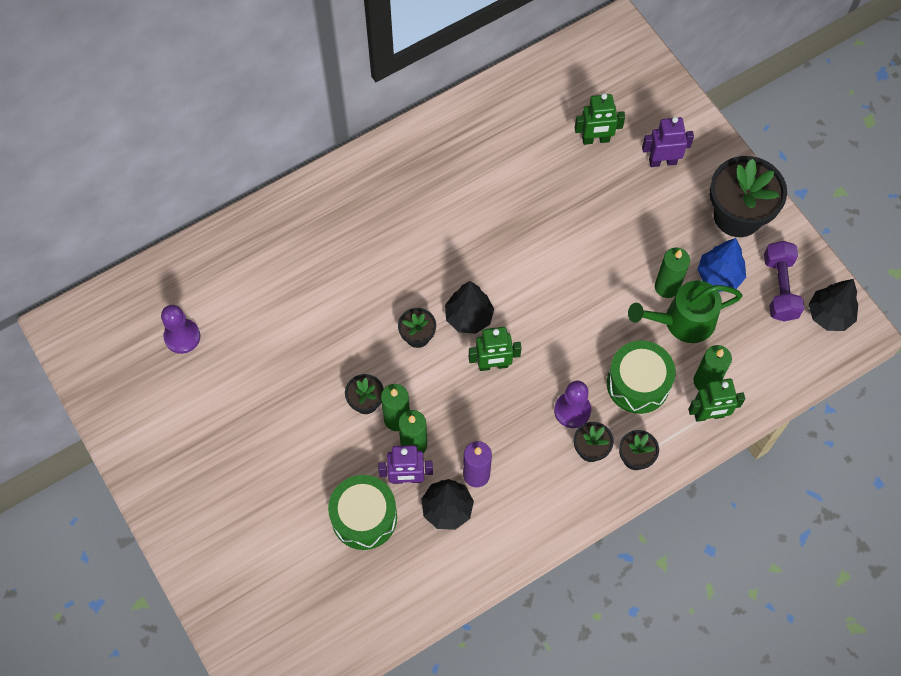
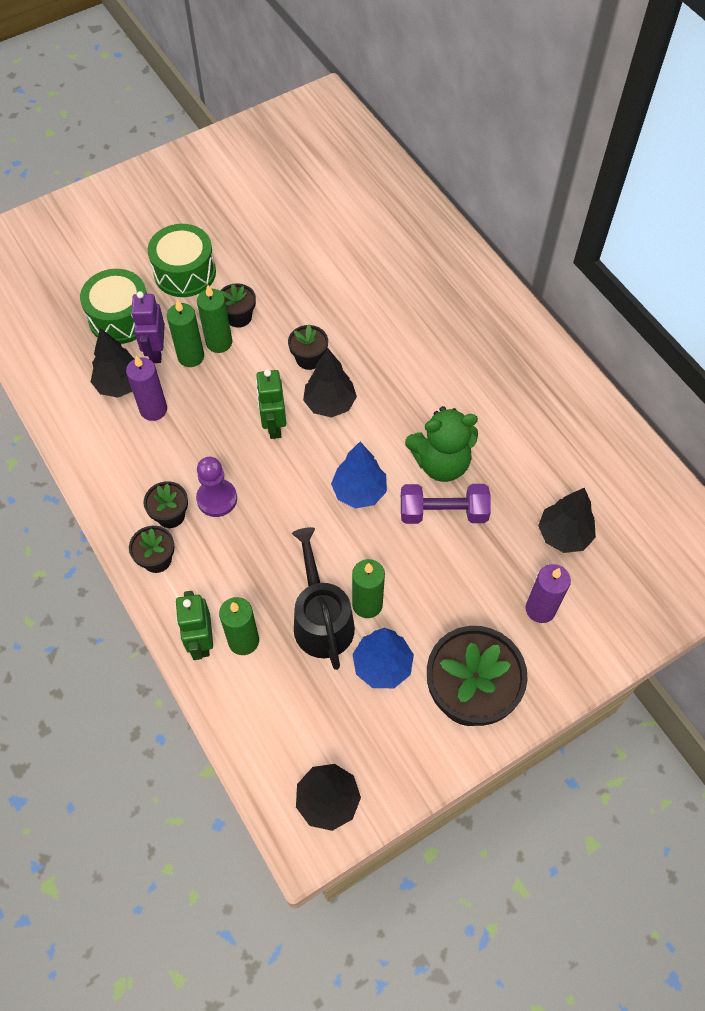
camera: 90 degrees right, 5 degrees down
(182, 337) = (312, 178): purple pawn -> none
(530, 227) = (441, 463): none -> green teddy bear
(561, 292) = (359, 491): none -> blue tree
(595, 139) = (563, 535): green robot -> black tree
(638, 383) = (245, 566): green drum -> green drum (185, 272)
(662, 161) = (540, 609): purple robot -> purple candle
(683, 321) = (321, 620): green watering can -> black watering can
(779, 288) = (366, 739): purple dumbbell -> purple dumbbell (443, 512)

